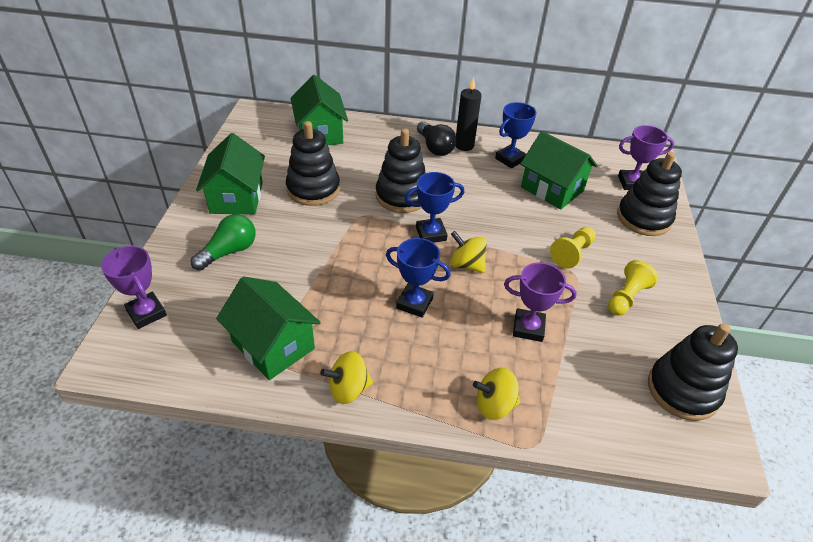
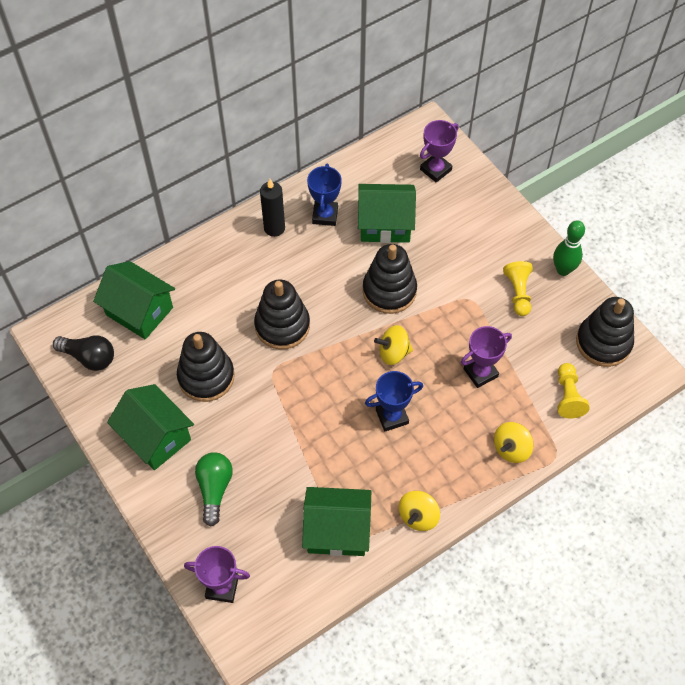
camera: 40 degrees left, 15 degrees up
(431, 234) = (341, 345): blue trophy -> none
(435, 147) = (253, 250): black light bulb -> black light bulb (89, 357)
(572, 253) = (453, 281): yellow pawn -> yellow pawn (568, 396)
(643, 218) = (472, 203): black stacking toy -> black stacking toy (389, 291)
(690, 309) = (563, 270): none -> green bowling pin

